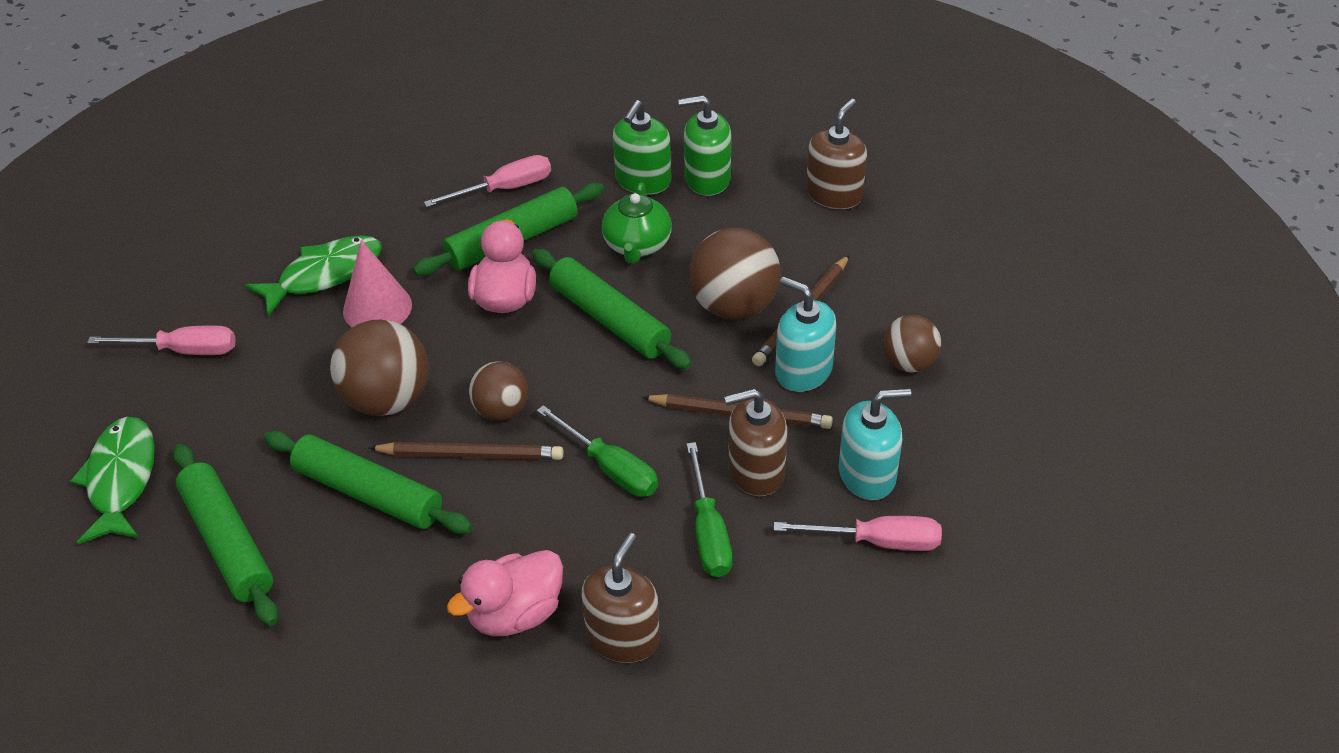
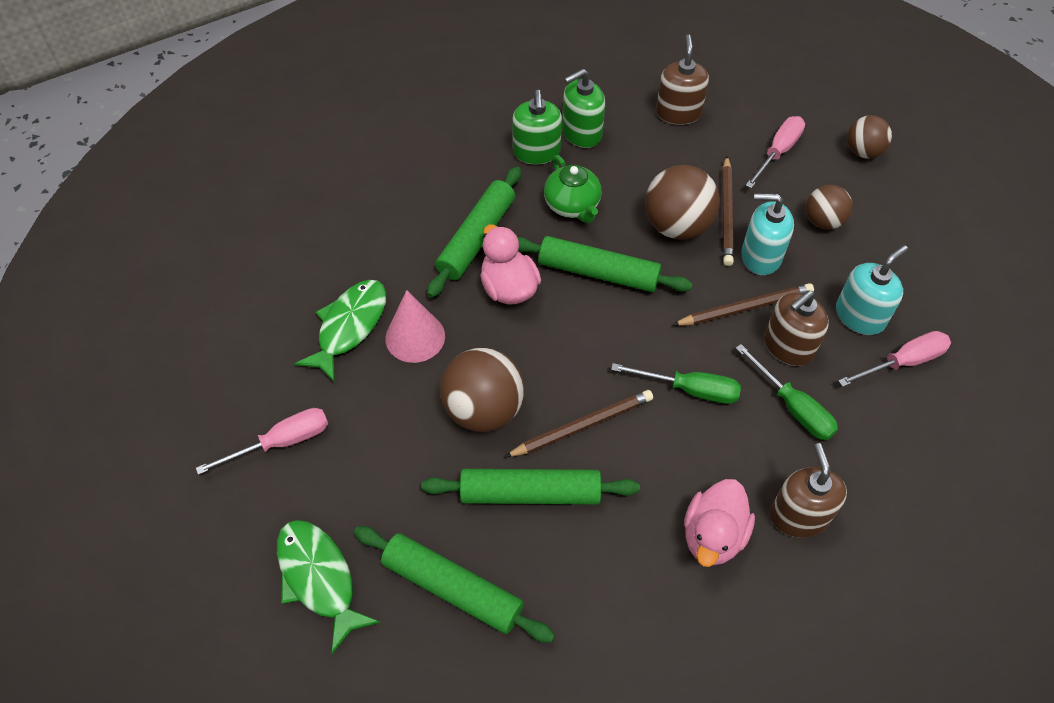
camera: 30 degrees left, 10 degrees up
(501, 410) = (577, 379): brown ball -> brown ball (862, 152)
(505, 189) = (437, 198): pink screwdriver -> pink screwdriver (778, 152)

